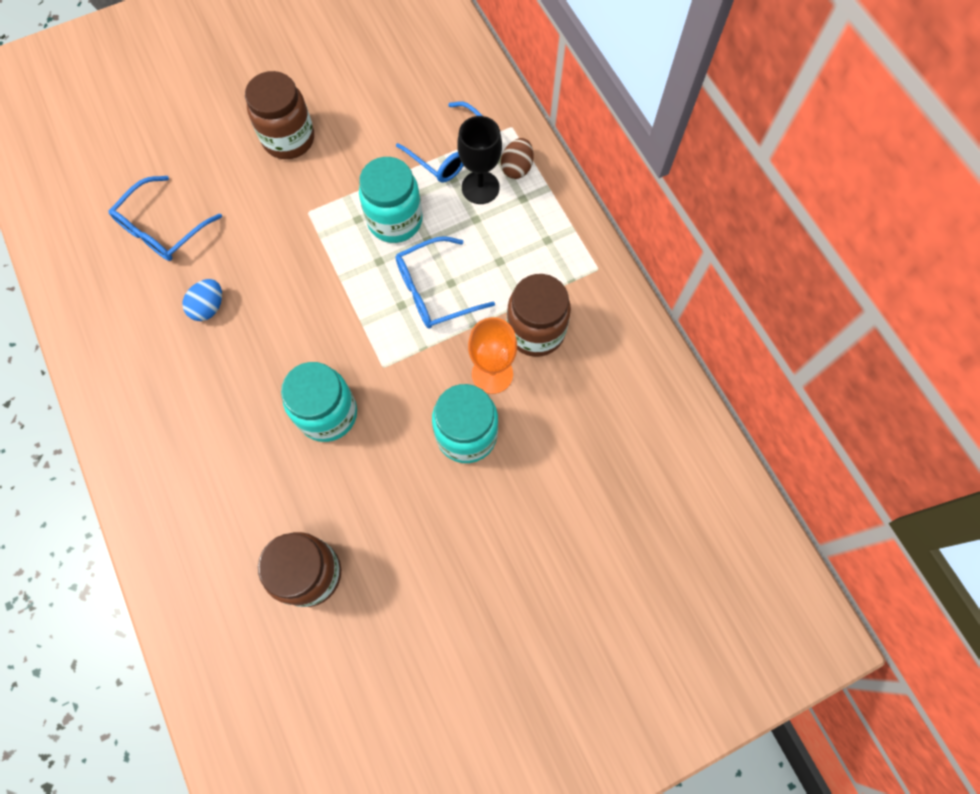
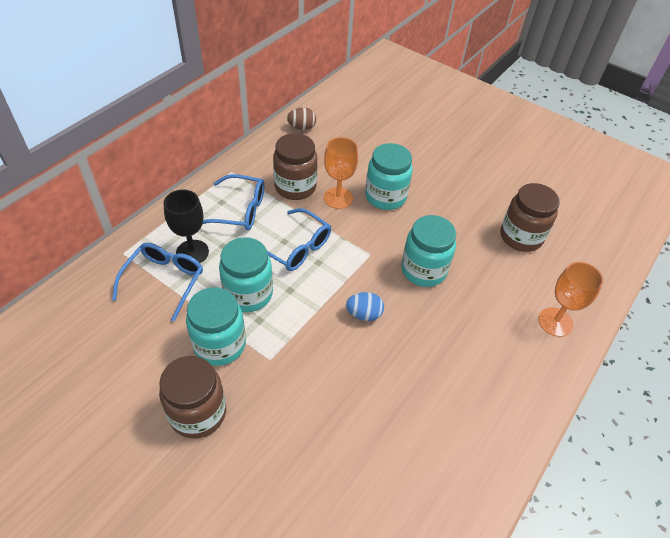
camera: 120 degrees left, 20 degrees down
(162, 229) = (349, 474): blue glasses -> blue glasses (240, 210)
(175, 521) = (555, 322): none -> orange goblet
(209, 307) = (397, 388): blue egg -> blue egg (364, 314)
(348, 176) = (219, 345): none -> turquoise jar
(517, 168) = (164, 237): brown egg -> brown egg (302, 127)

